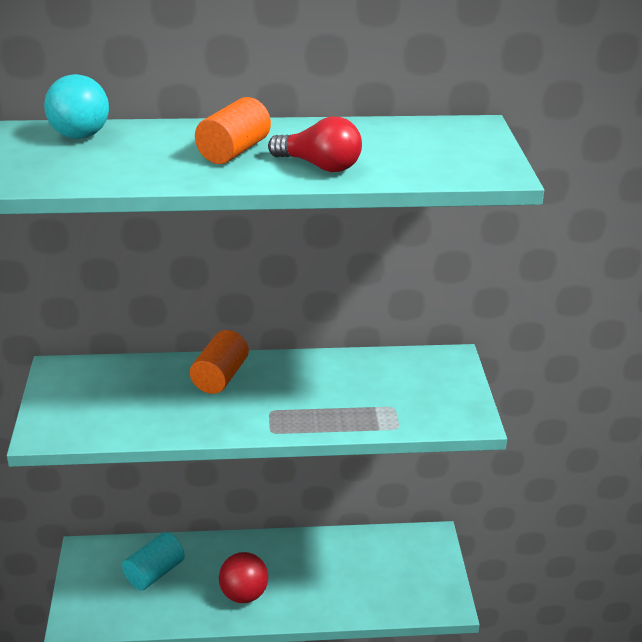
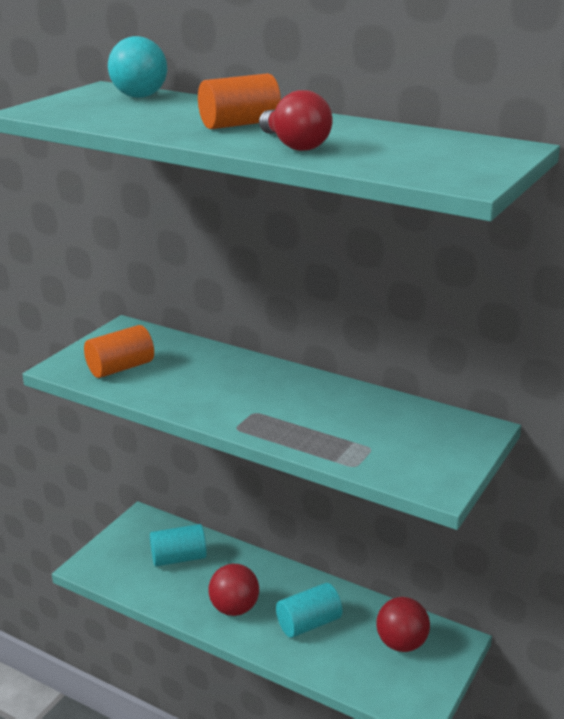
camera: 35 degrees right, 5 degrees down
(220, 377) = (242, 373): orange cylinder -> orange cylinder (120, 368)
(315, 577) = (308, 623): none -> turquoise cylinder
(397, 559) = (401, 643): none -> red ball

